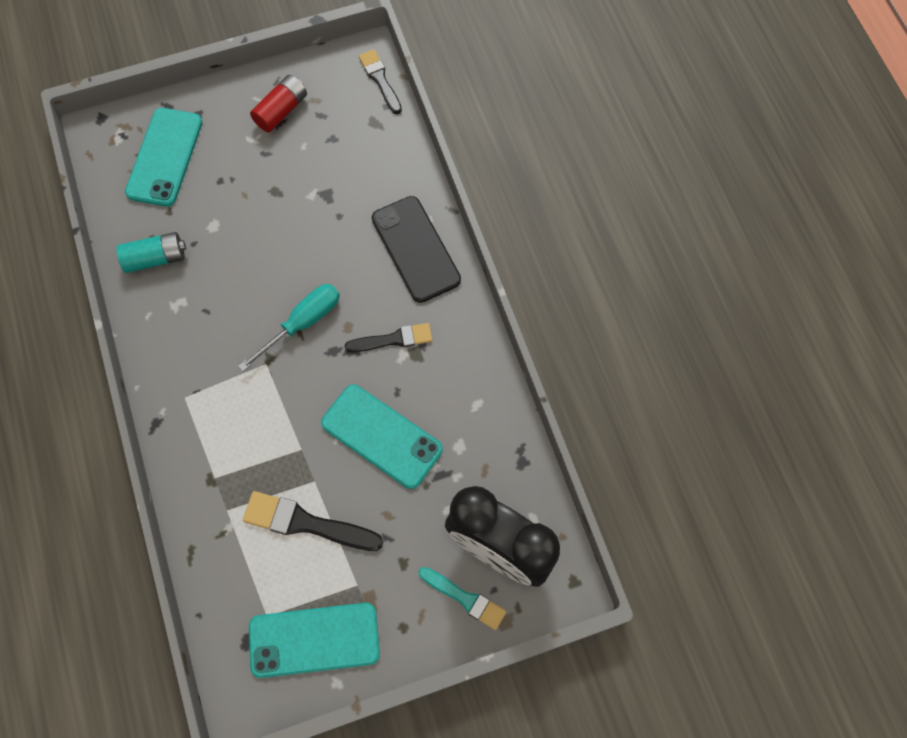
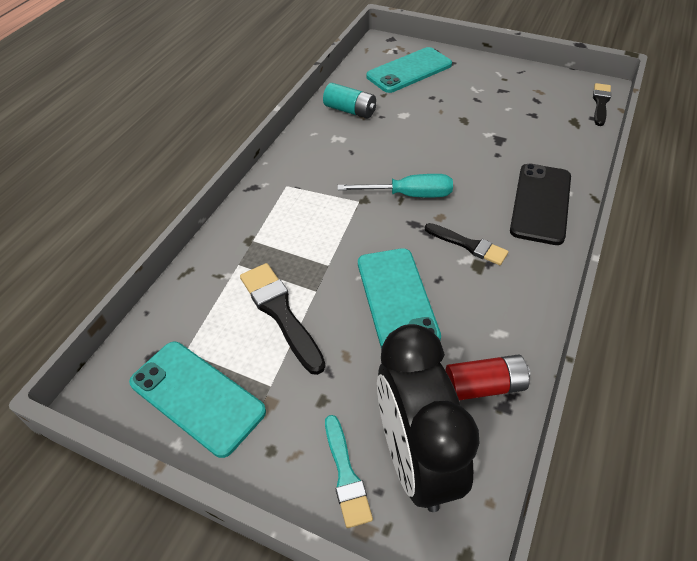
camera: 45 degrees right, 20 degrees down
(281, 111) = (510, 85): red battery -> red battery (484, 386)

